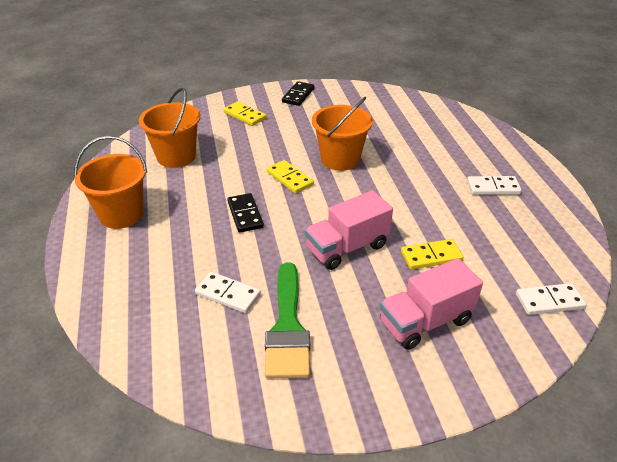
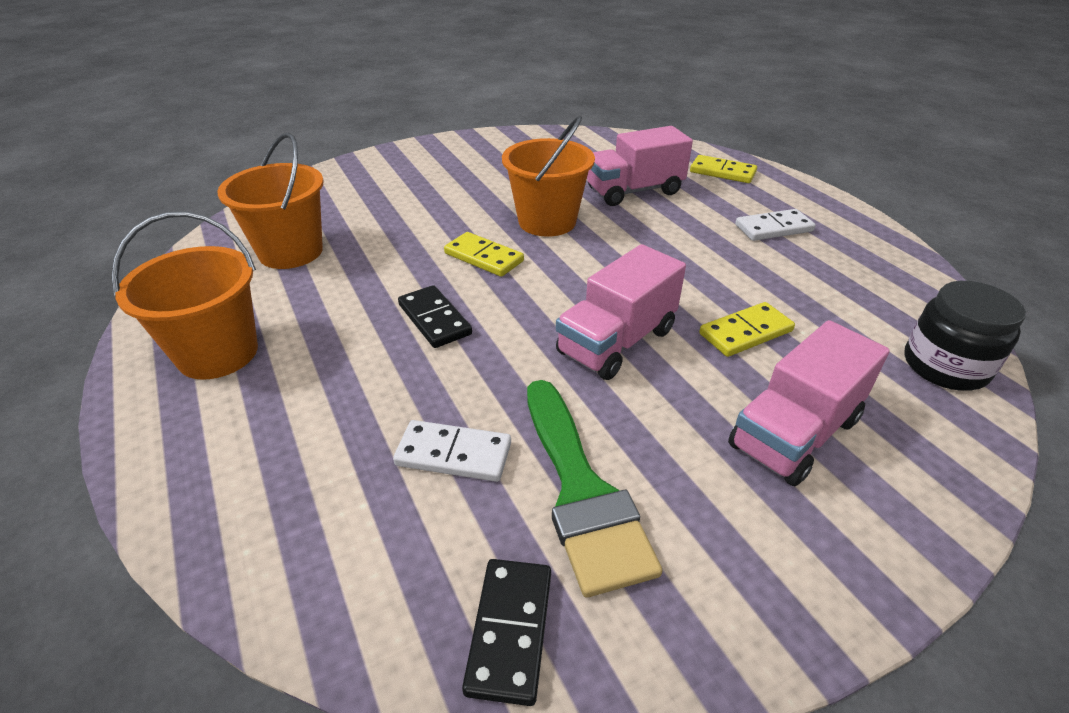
camera: 15 degrees left, 0 degrees up
(244, 115) = (381, 184): yellow domino -> yellow domino (722, 172)
(298, 95) = (450, 150): black domino -> black domino (509, 631)
(409, 145) = (634, 191): none -> pink truck
(549, 301) = (945, 366): white domino -> black jar

